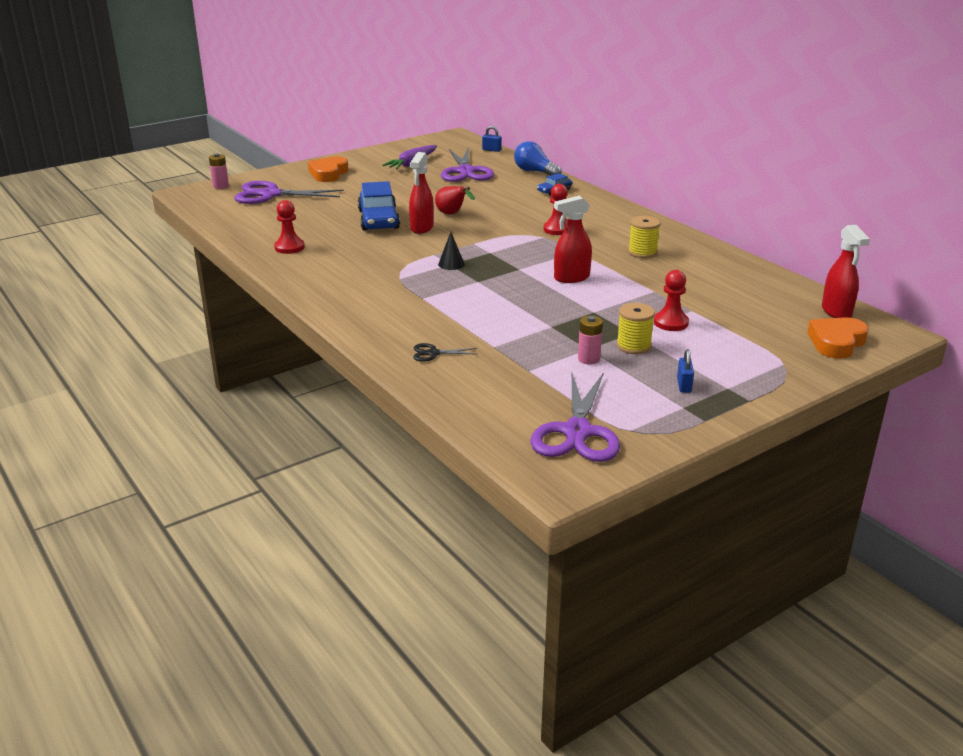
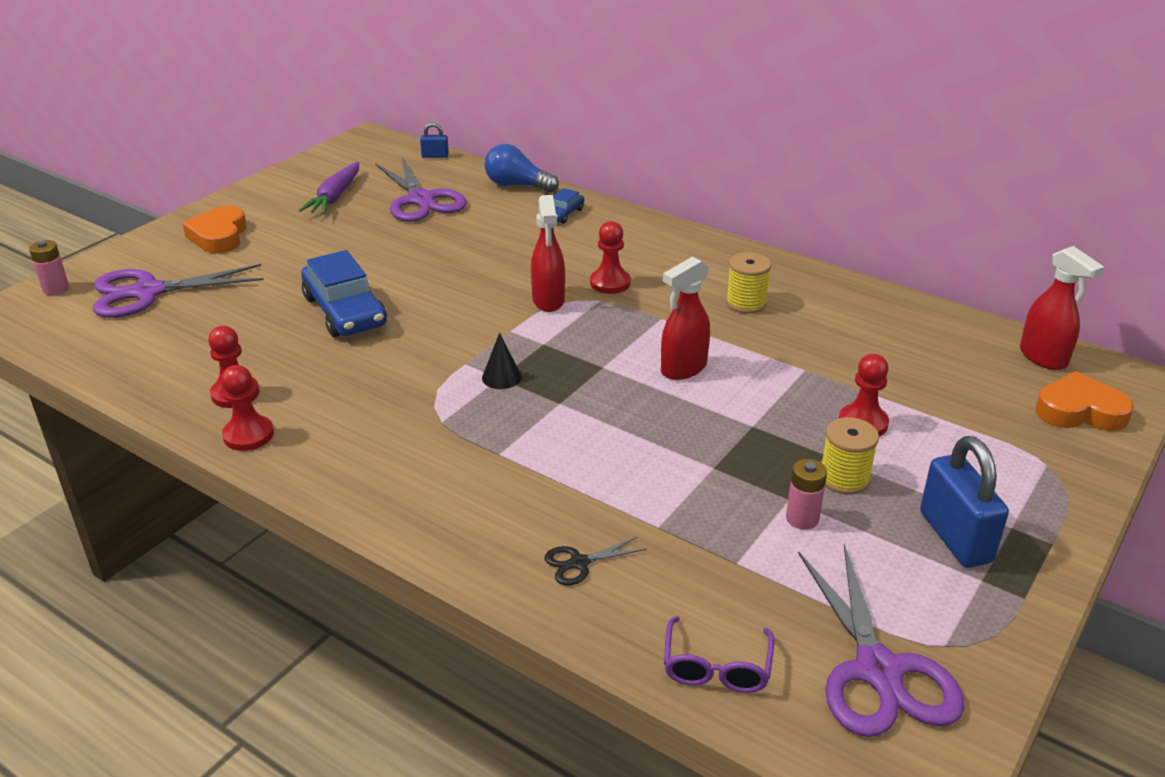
camera: 20 degrees left, 5 degrees up
(285, 266) = (248, 435): none -> red pawn
(421, 228) = (418, 316): red spray bottle -> red spray bottle (548, 300)
(452, 214) = (448, 282): red pear -> none
(478, 411) = (716, 668): none -> purple glasses
(684, 385) = (955, 537): blue padlock -> blue padlock, size x2.08
(836, 342) = (1079, 411): orange heart -> orange heart turned 75 degrees clockwise

